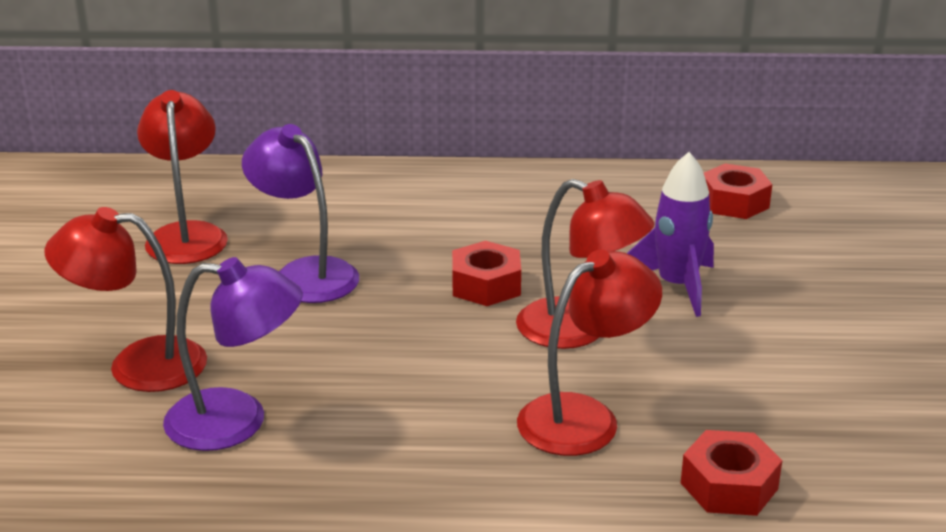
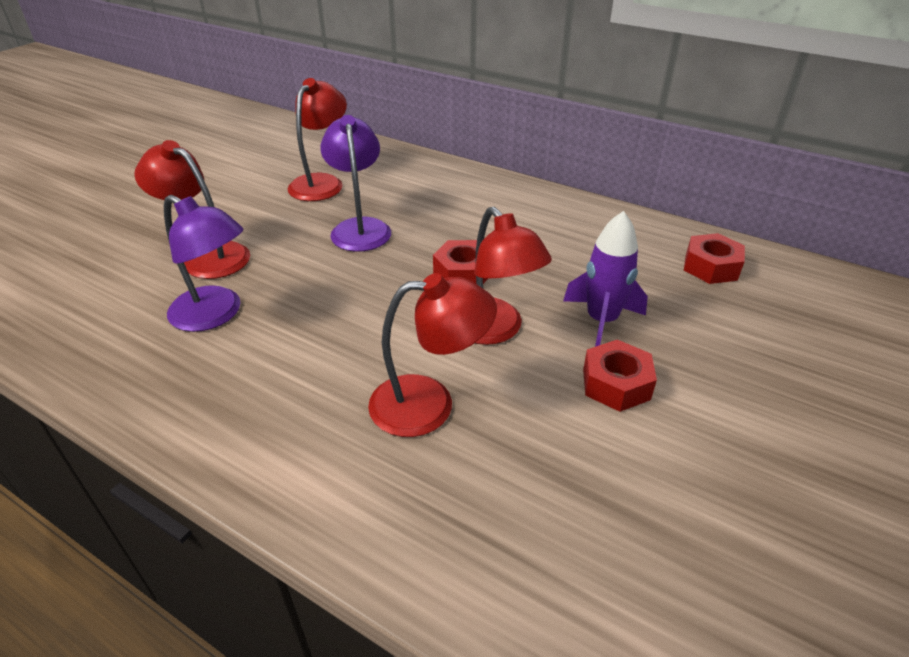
camera: 30 degrees right, 10 degrees up
(729, 486) = (482, 518): red nut -> red nut (616, 384)

